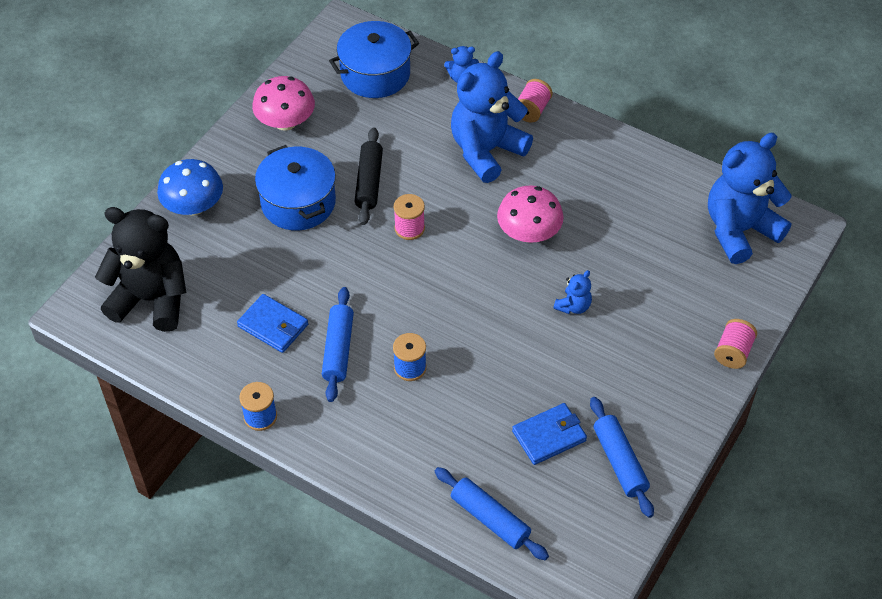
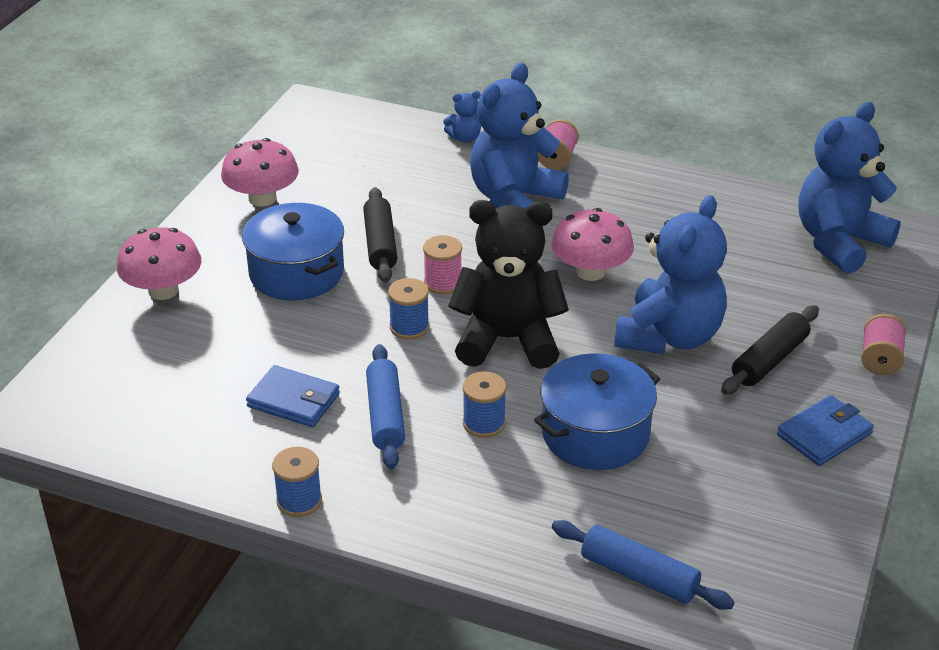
camera: 10 degrees left, 15 degrees down
(151, 299) = (126, 391): black teddy bear -> black teddy bear (507, 340)
(193, 206) = (163, 290): blue mushroom -> pink mushroom
(374, 268) = (409, 327): none -> blue spool
(375, 74) = (361, 144): blue pot -> blue pot (595, 434)
(549, 436) = (685, 474): blue wallet -> blue wallet (824, 434)
(573, 306) = (669, 336): blue teddy bear -> blue teddy bear, size x2.35
(619, 462) = (785, 490): blue rolling pin -> none
(645, 340) = (769, 360): none -> black rolling pin

